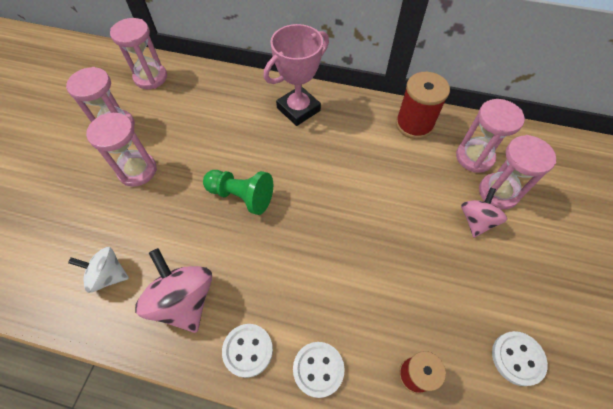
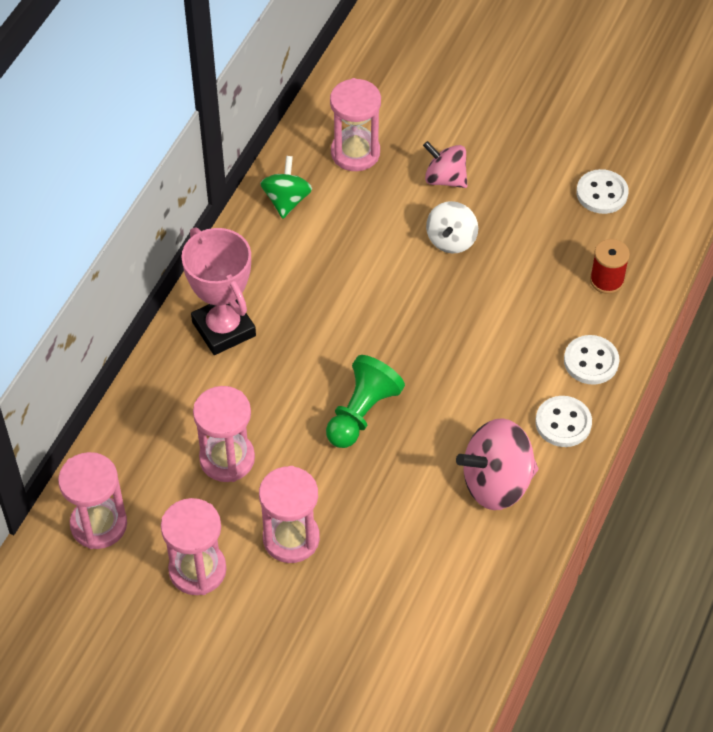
camera: 80 degrees left, 5 degrees down
(108, 275) = (451, 566): white spinning top -> white spinning top (451, 240)
(414, 124) = (286, 200): red spool -> green spinning top
(498, 192) = (411, 146): pink hourglass -> pink hourglass (227, 459)

